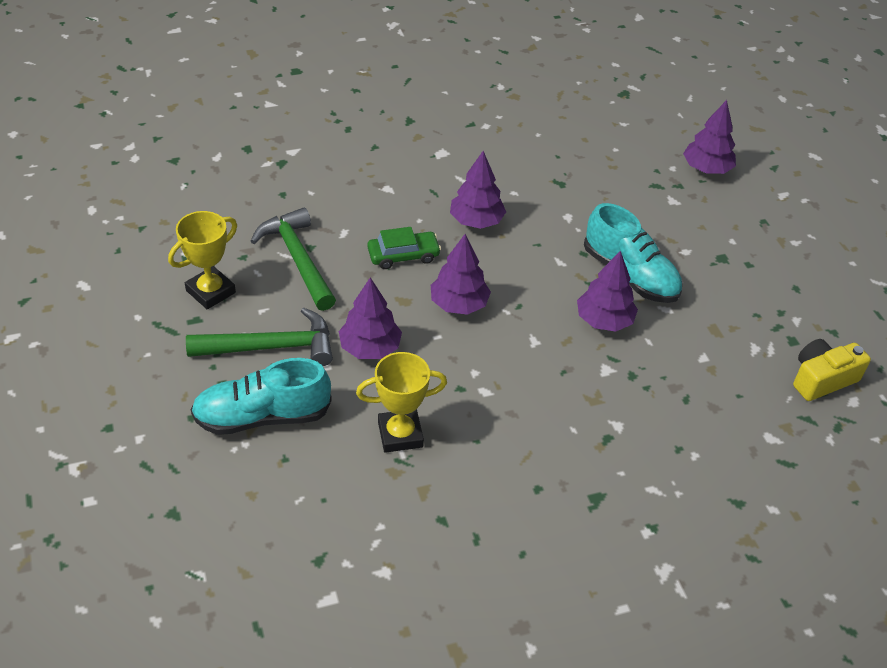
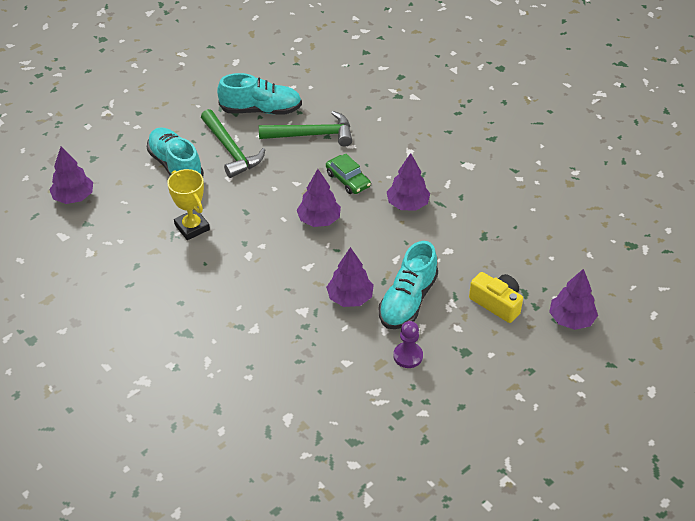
camera: 70 degrees right, 0 degrees up
(210, 291) = (261, 110): yellow trophy -> turquoise shoe
(297, 259) = (312, 135): green hammer -> green hammer turned 45 degrees clockwise
(370, 348) = (255, 192): purple tree -> purple tree (74, 197)
(712, 303) = (408, 356): none -> purple pawn
(822, 379) = (365, 440): yellow camera -> yellow camera (497, 303)

